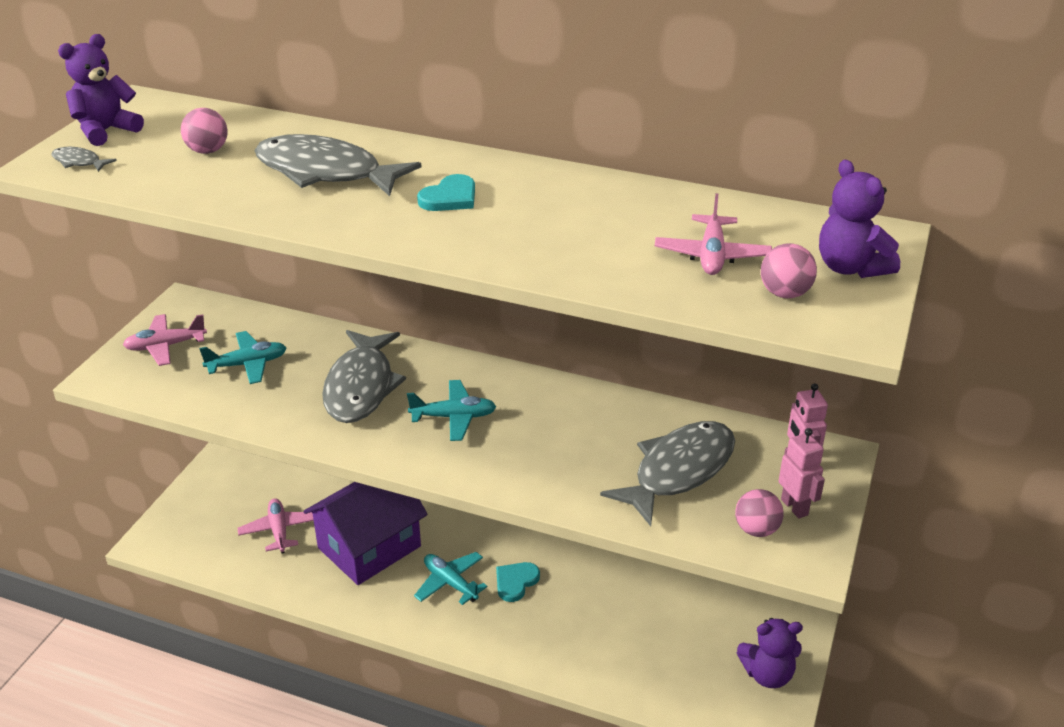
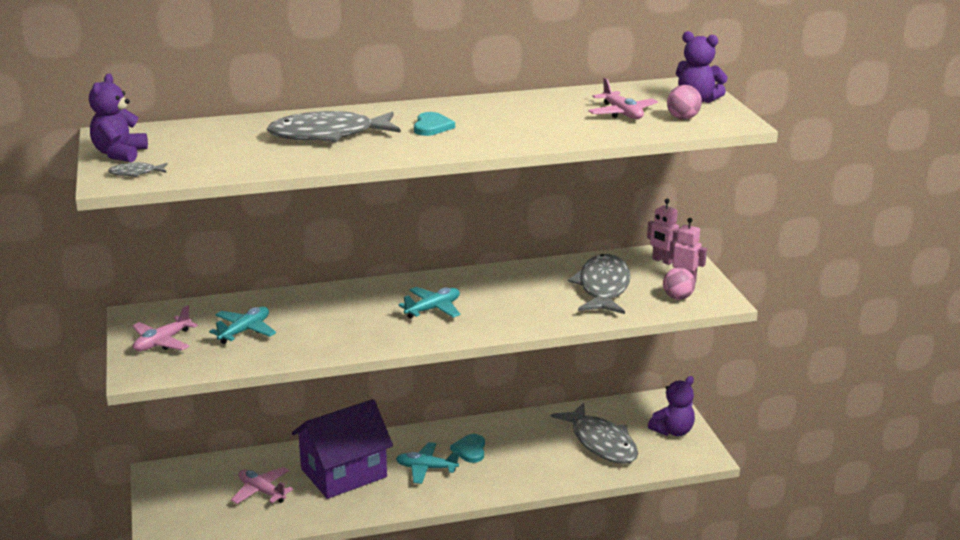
camera: 35 degrees left, 10 degrees down
(207, 151) = (222, 145): pink ball -> none
(361, 387) = (347, 315): grey fish -> grey fish (601, 443)
(369, 547) = (344, 473): purple house -> purple house turned 45 degrees clockwise

